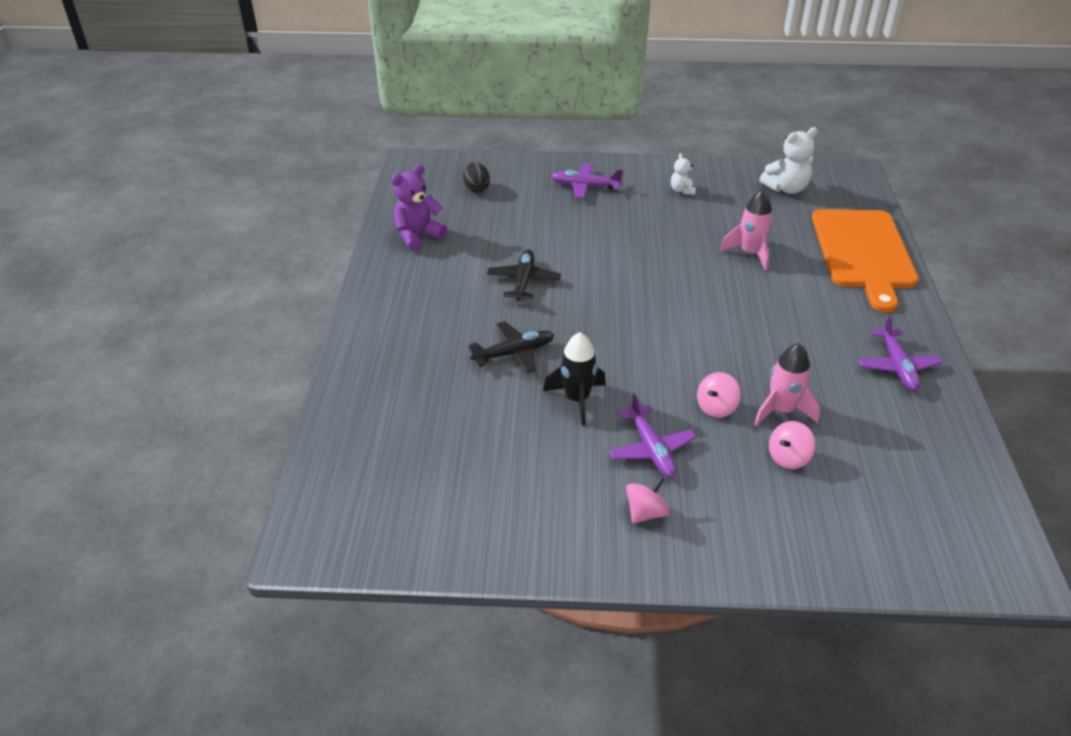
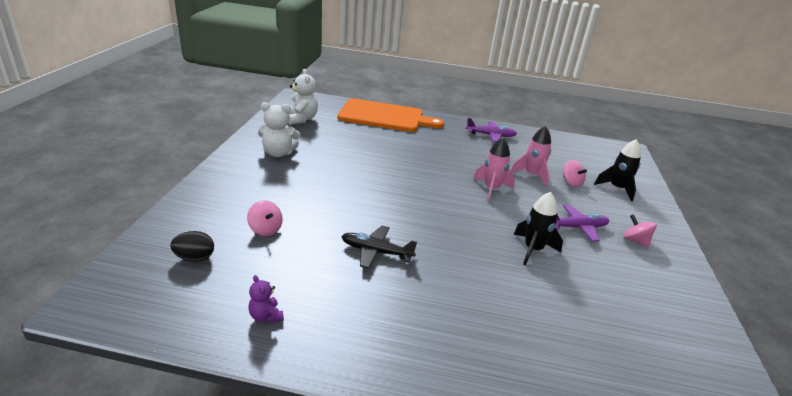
camera: 85 degrees left, 10 degrees down
(418, 236) = (266, 316): purple teddy bear -> purple teddy bear, size x0.56
(514, 353) = (479, 273): black plane -> none
(585, 186) = (240, 193): purple plane -> none
(682, 190) = (278, 153): white teddy bear -> white teddy bear, size x1.78
(716, 407) = (532, 195): pink spinning top -> pink spinning top (265, 229)
(750, 253) = (372, 148): pink rocket -> pink rocket (491, 189)
(809, 519) = (617, 189): none -> black rocket

